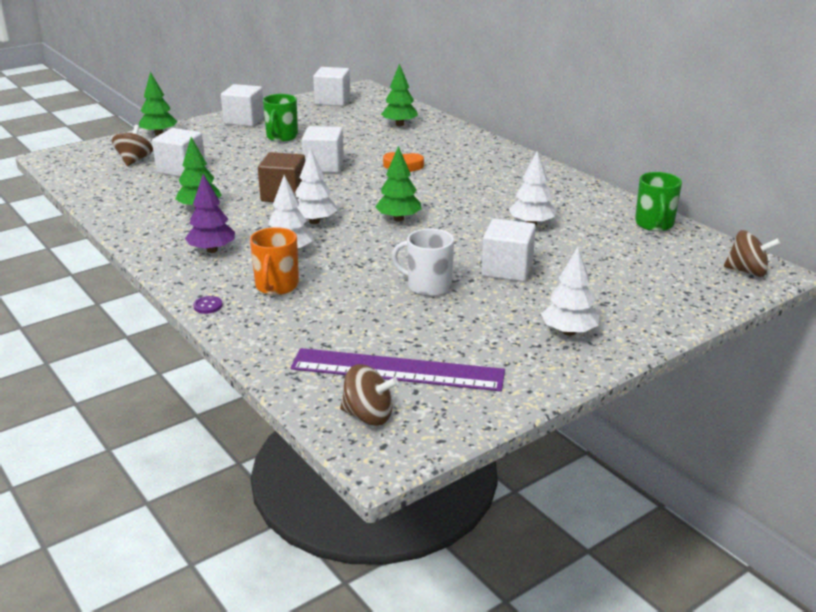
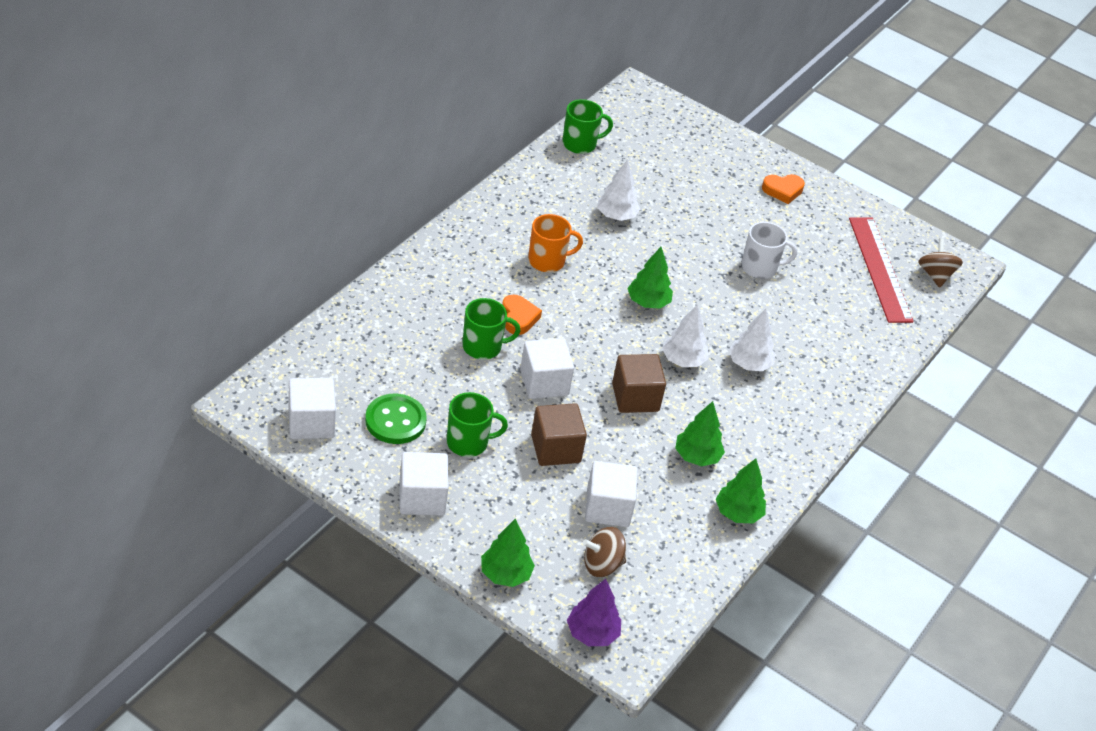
camera: 115 degrees left, 15 degrees up
(208, 306) = (864, 392): purple button -> none
(212, 250) = (775, 418): purple tree -> purple tree (592, 633)
(253, 161) = (555, 449): none -> brown cube
(276, 286) = (811, 357): orange mug -> orange mug (547, 261)
(318, 120) = (395, 421): none -> green button
(376, 151) = (483, 347): none -> green mug
(397, 370) = (879, 269): purple ruler -> red ruler
(399, 124) = (384, 340): green tree -> green tree (738, 513)
(428, 286) = (760, 268): white mug -> white mug turned 90 degrees counterclockwise
(507, 269) = (708, 225): white cube -> none
(568, 332) = (783, 190): white tree -> orange heart
(747, 271) = (643, 101): brown spinning top -> none

